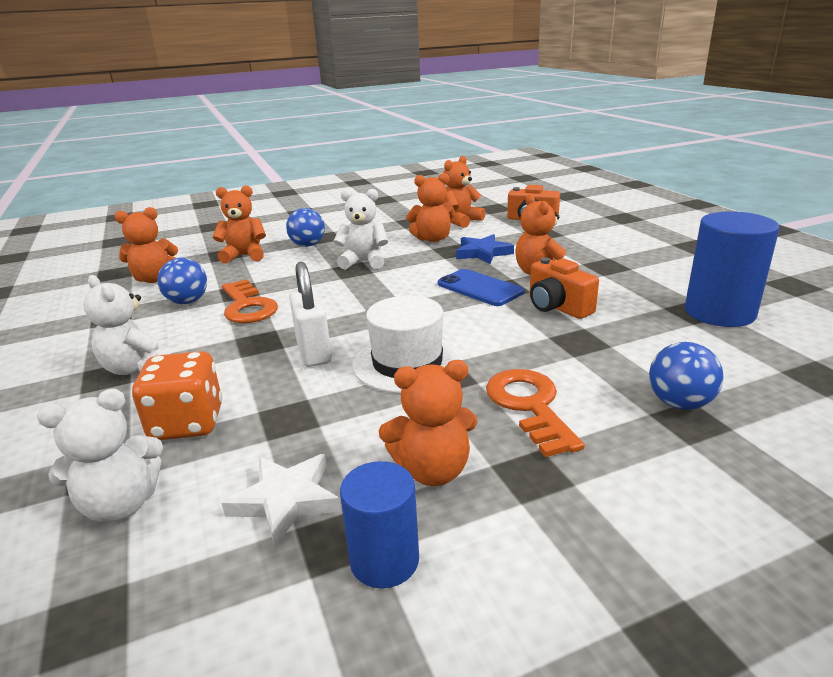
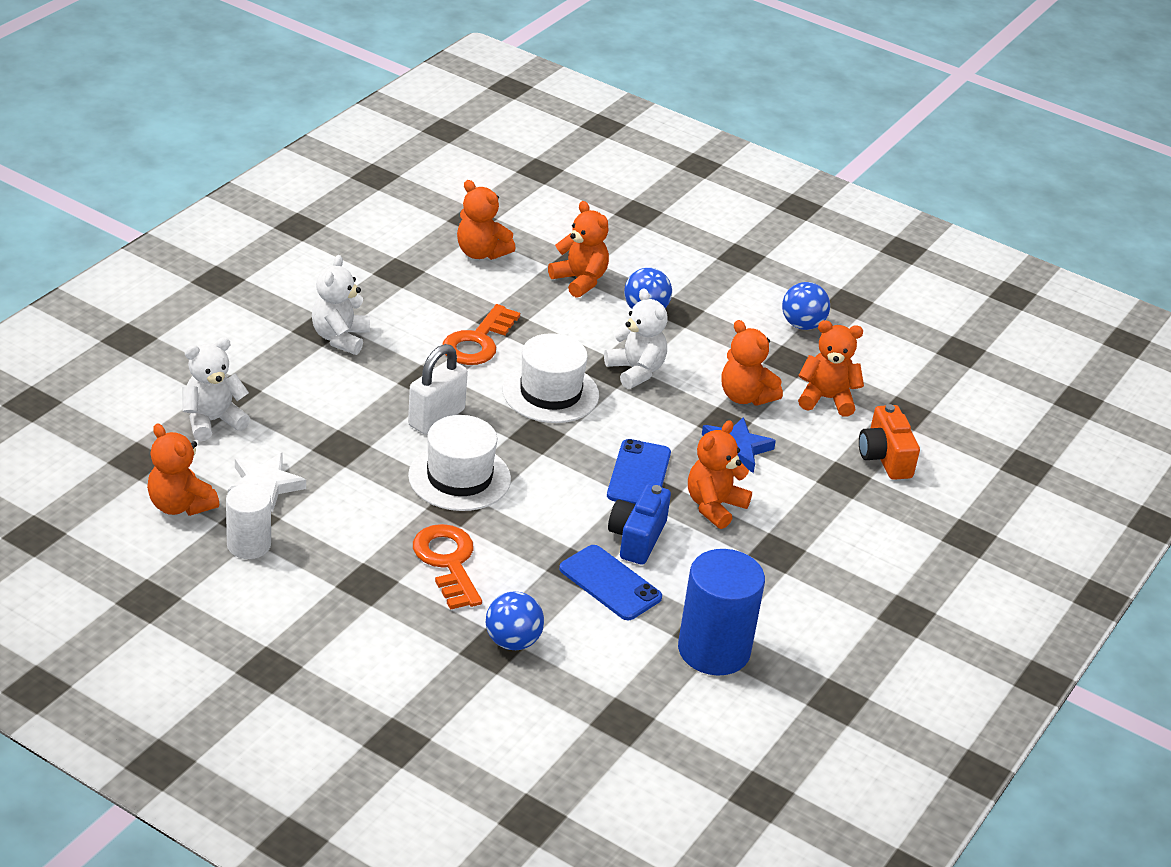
camera: 50 degrees right, 10 degrees up
(121, 505) = (212, 421): white teddy bear -> white teddy bear turned 120 degrees clockwise
(187, 302) = (457, 301): blue ball -> blue ball (802, 325)
(187, 423) = (300, 403): orange dice -> none
(347, 295) = (550, 393): none -> white hat
(384, 560) = (249, 545): blue cylinder -> white cylinder
(432, 470) = (337, 537): orange teddy bear -> orange teddy bear (180, 505)
(529, 406) = (448, 562): orange key -> orange key turned 60 degrees counterclockwise
(557, 307) = (637, 538): orange camera -> blue camera
(610, 332) = (610, 583): none -> blue phone

